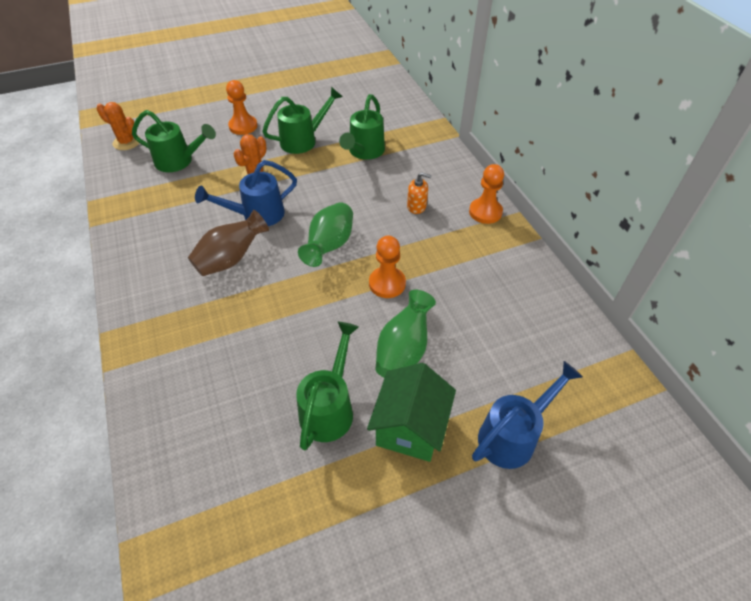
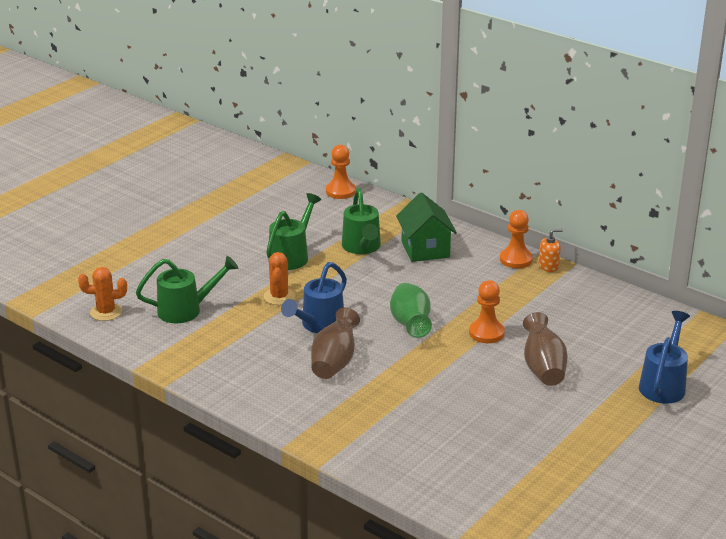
camera: 30 degrees left, 20 degrees down
(243, 126) = (214, 262): orange pawn -> orange pawn (340, 191)
(329, 408) = (524, 418): green watering can -> none
(403, 350) = (543, 368): green vase -> brown vase
(410, 427) = (592, 407): green house -> green house (425, 249)
(416, 206) = (454, 274): orange soap dispenser -> orange soap dispenser (548, 266)

